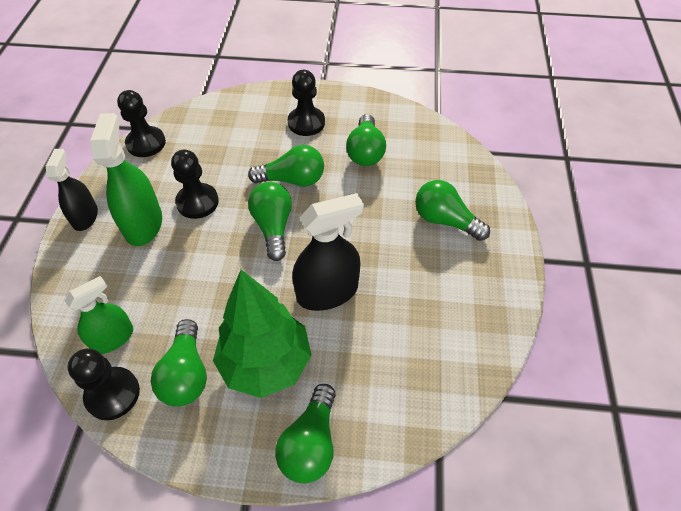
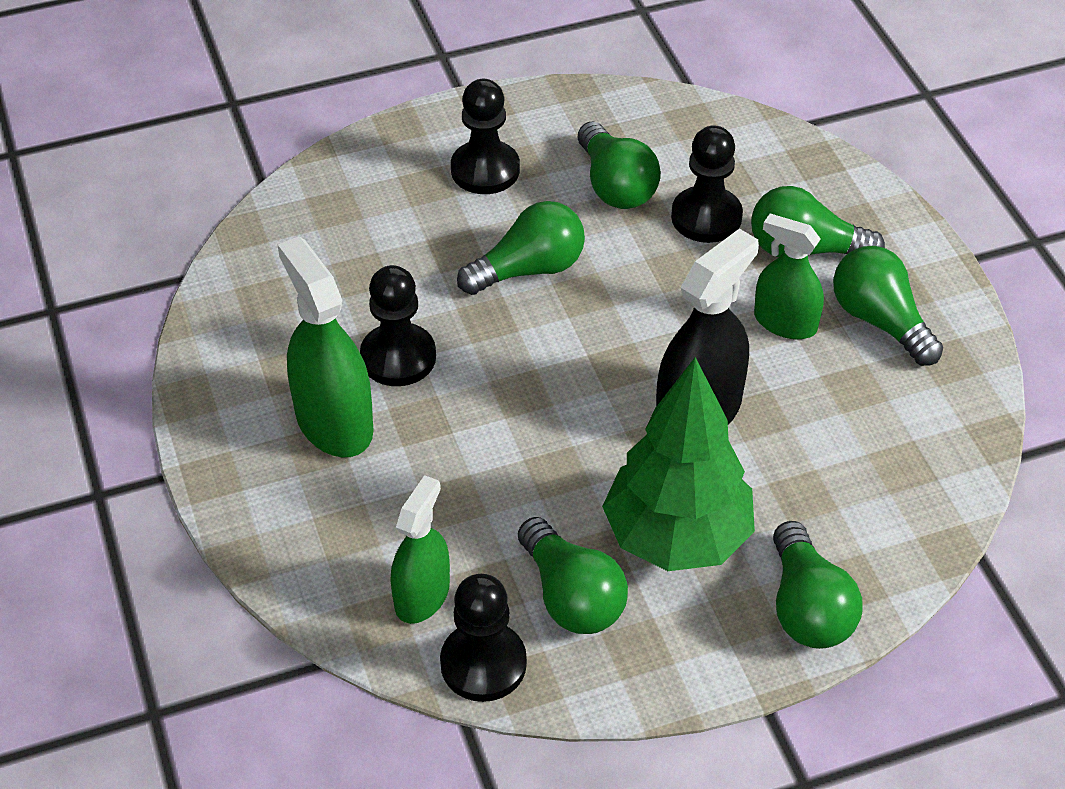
camera: 25 degrees left, 5 degrees down
(85, 217) = (224, 446): black spray bottle -> none
(146, 143) = (230, 295): black pawn -> black pawn (706, 217)
(273, 227) = (550, 351): green light bulb -> green light bulb (880, 321)
(408, 258) = (785, 322): none -> green spray bottle

